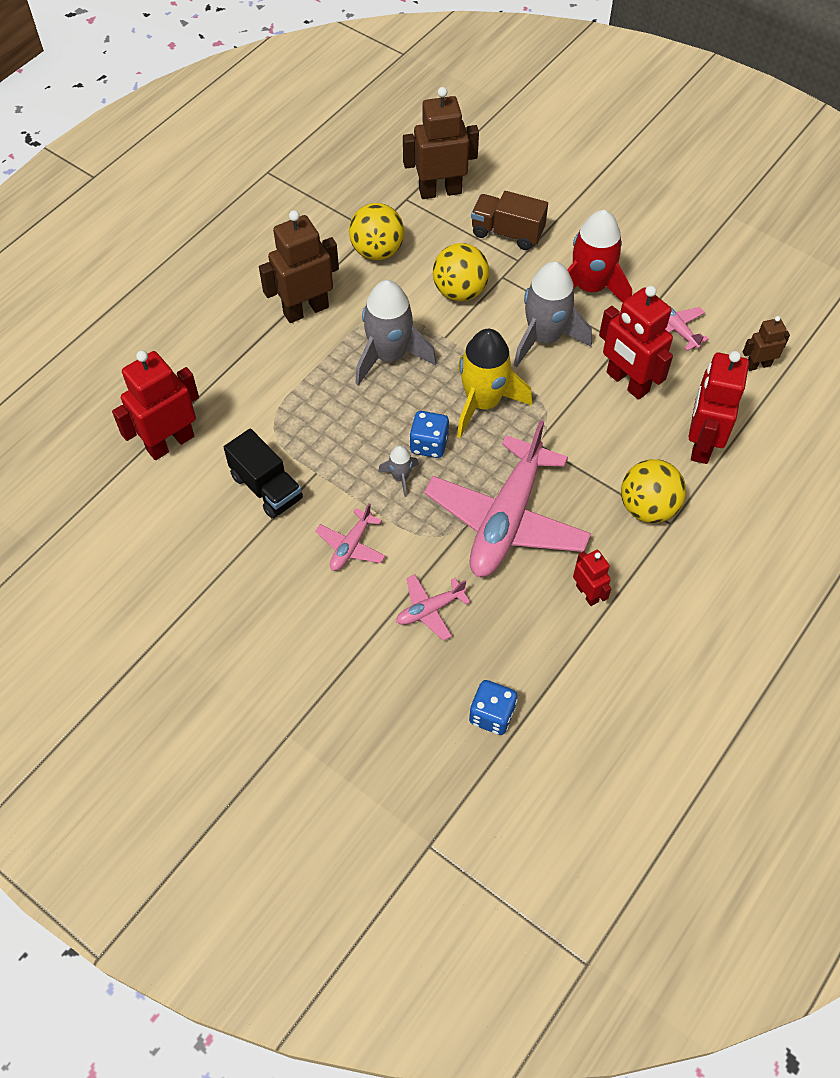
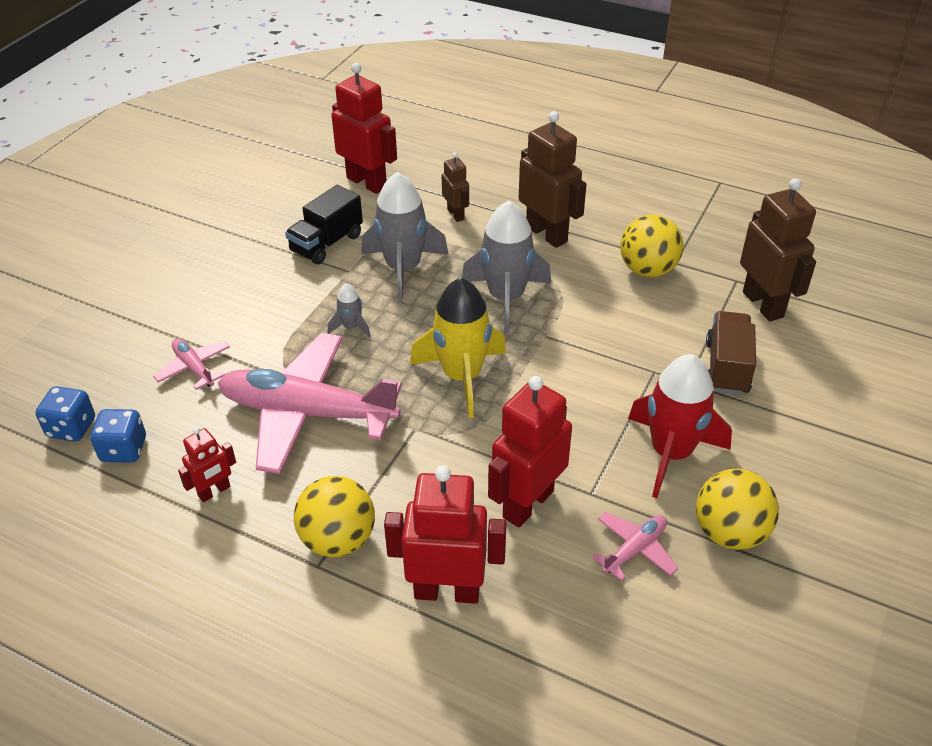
camera: 80 degrees right, 15 degrees down
(351, 546) = (266, 305): pink plane -> none
(429, 444) = (396, 342): blue dice -> blue dice (124, 449)
(460, 291) = (617, 339): yellow ball -> yellow ball (729, 532)
(544, 338) = (573, 418): grey rocket -> grey rocket (403, 269)
(758, 365) = (603, 655): brown robot -> brown robot (456, 214)

